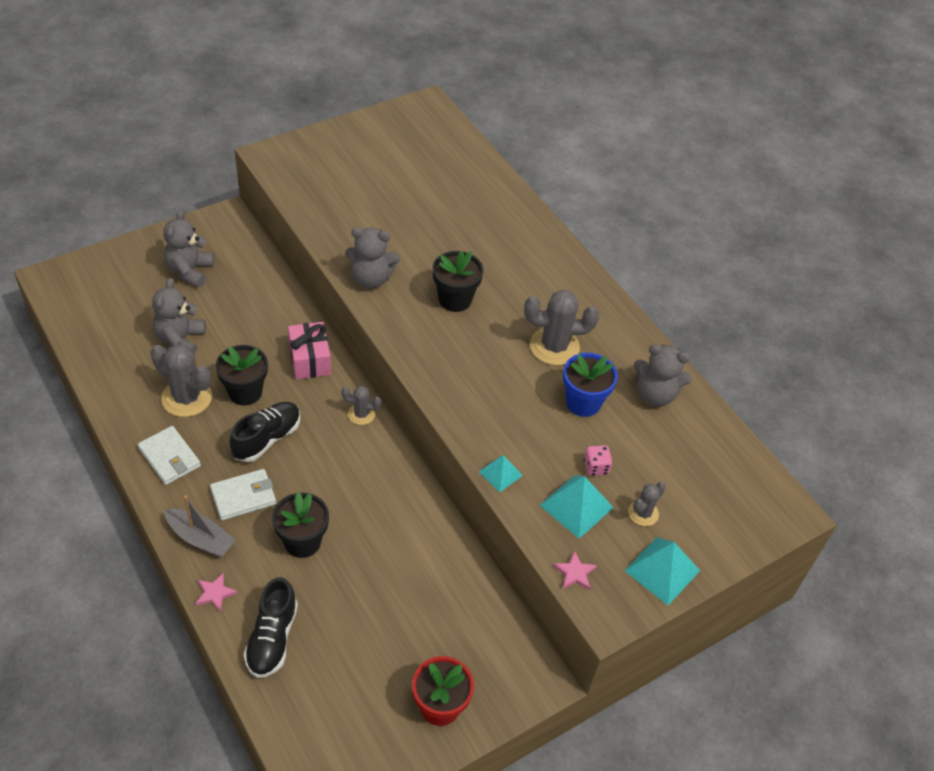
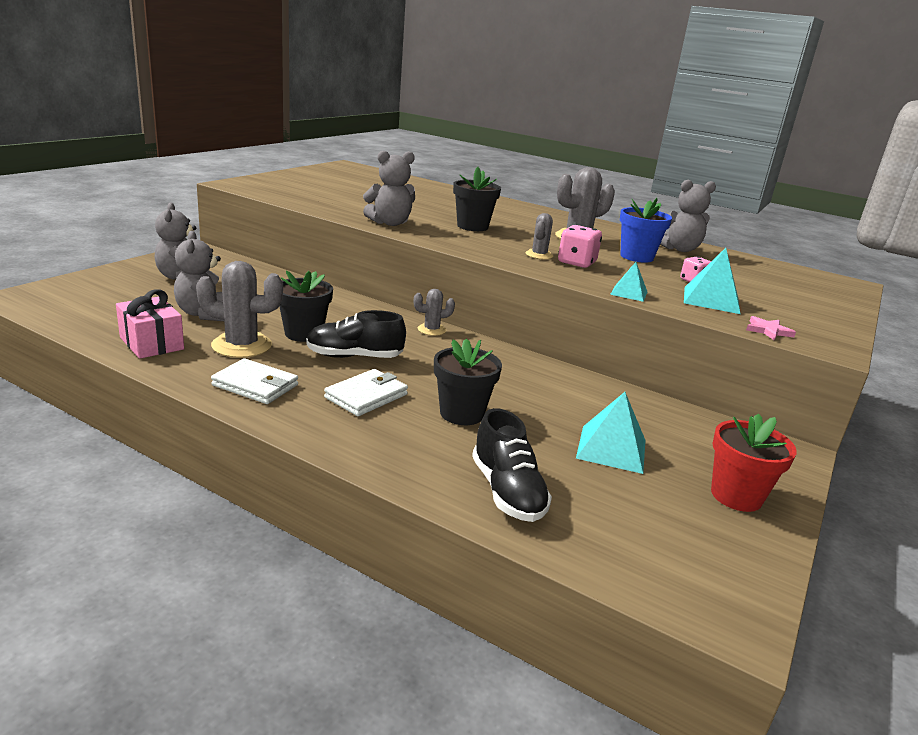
camera: 25 degrees left, 25 degrees down
(201, 538) = (345, 434): grey boat -> none
(215, 593) = (403, 472): pink star -> none
(267, 439) = (354, 357): black shoe -> black shoe turned 105 degrees counterclockwise
(310, 360) = (351, 309): pink gift -> pink gift (151, 343)
(501, 402) = (576, 263): none -> pink dice
(643, 513) = (762, 296): grey cactus -> grey cactus (539, 255)
(662, 570) = (823, 319): turquoise pyramid -> turquoise pyramid (611, 449)

